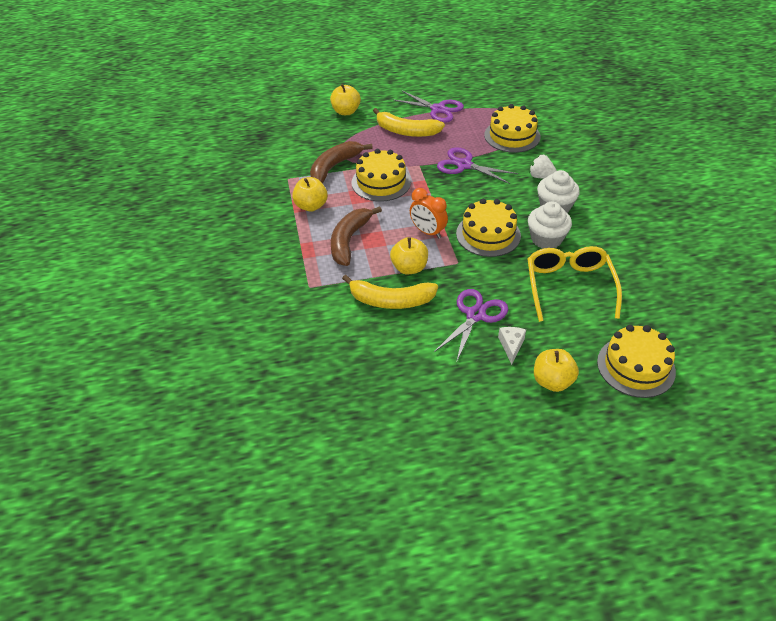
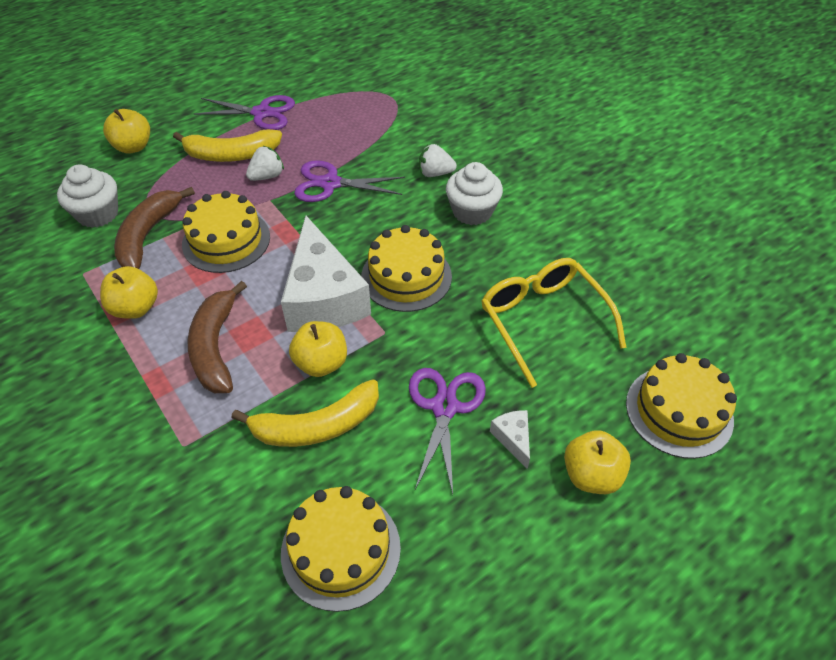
camera: 25 degrees left, 5 degrees up
(424, 150) = (267, 176): none -> white strawberry
(428, 232) = (323, 298): orange clock -> white cheese
(512, 136) = (374, 126): yellow cake -> yellow cake (340, 550)
(546, 239) = (483, 260): white cupcake -> white cupcake (98, 214)

